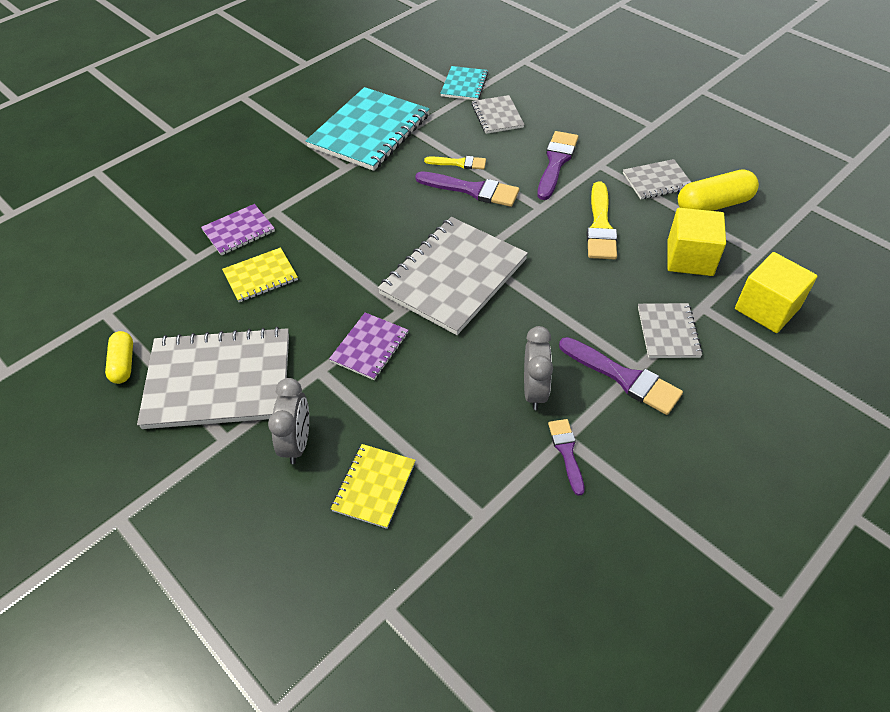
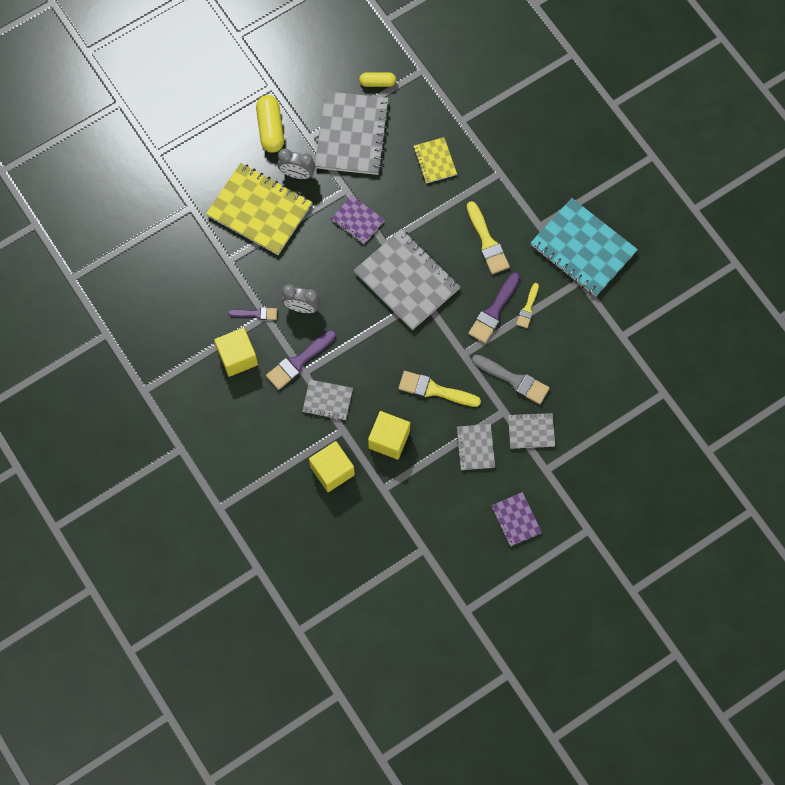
camera: 100 degrees right, 20 degrees up
(239, 231) = (483, 149): purple notebook -> purple notebook (515, 519)
(374, 486) = (259, 210): yellow notebook -> yellow notebook, size x1.97
(377, 208) = (487, 242): none -> yellow brush
(464, 85) = (635, 334): turquoise notebook -> none
(497, 116) = (584, 350): grey notebook -> grey notebook (531, 431)
(556, 162) = (514, 380): purple brush -> grey brush
(652, 463) = (237, 357): none -> yellow cube
(713, 205) = (439, 478): yellow capsule -> yellow capsule (270, 129)

